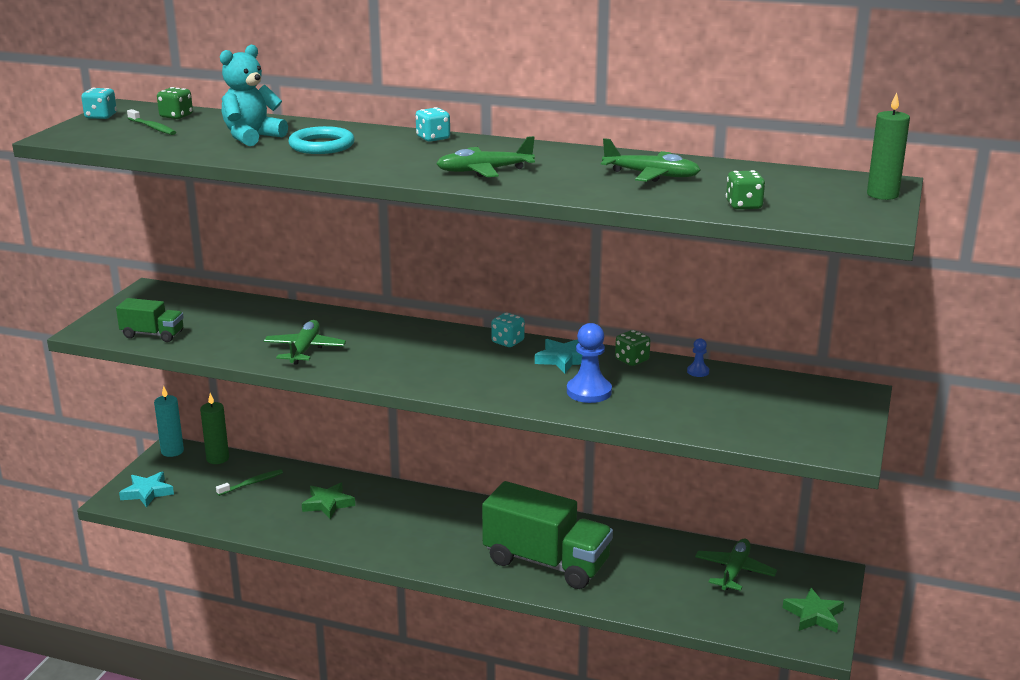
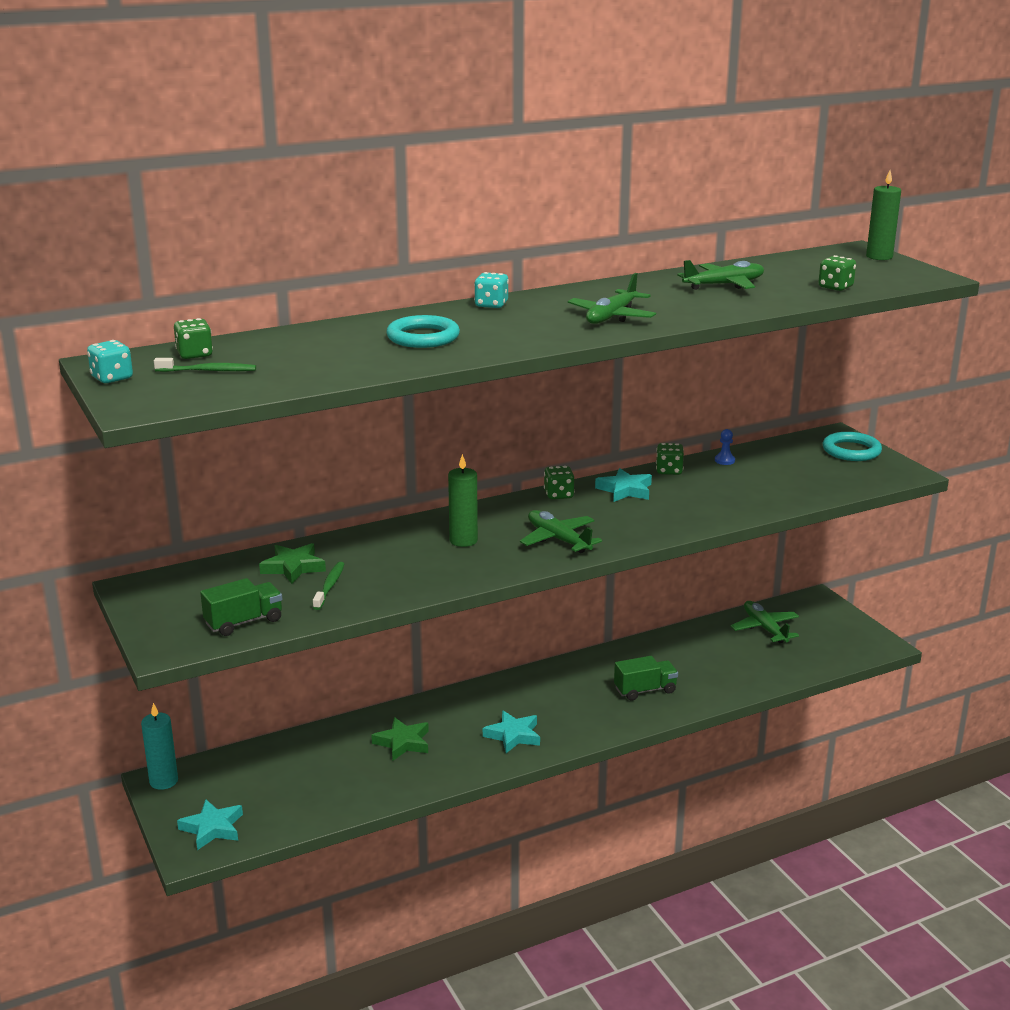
camera: 45 degrees left, 0 degrees up
(217, 458) = (225, 763): green candle -> green candle (463, 540)
(251, 483) = (301, 764): green toothbrush -> green toothbrush (329, 586)
(252, 137) = (337, 349): turquoise teddy bear -> none
(305, 349) = (417, 570): green plane -> green plane (558, 539)
(400, 539) = (513, 735): none -> turquoise star
(508, 342) = (558, 495): turquoise dice -> green dice
(546, 562) = (645, 690): green truck -> green truck, size x0.50
(589, 392) = (692, 504): blue pawn -> none
(814, 615) = (851, 630): green star -> green star (293, 567)
(837, 412) = (851, 451): none -> turquoise ring

